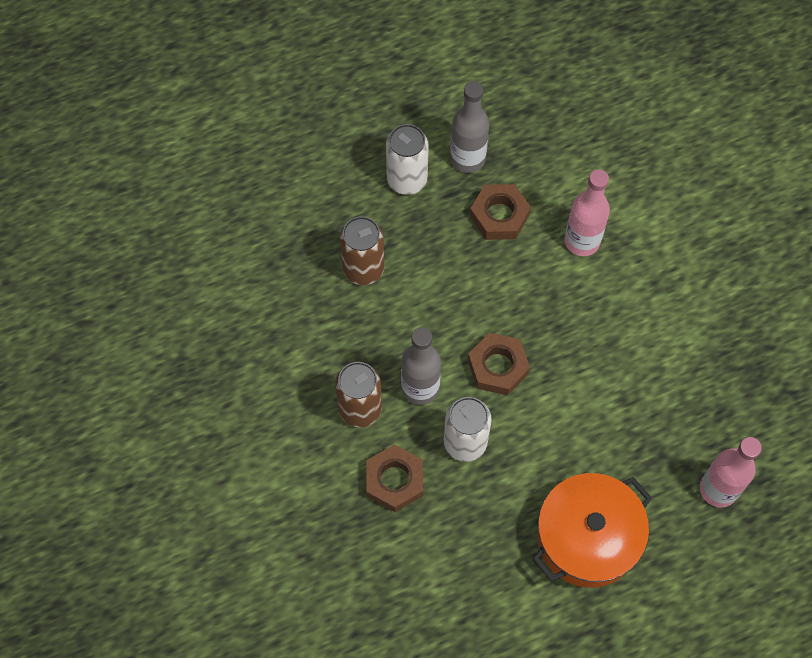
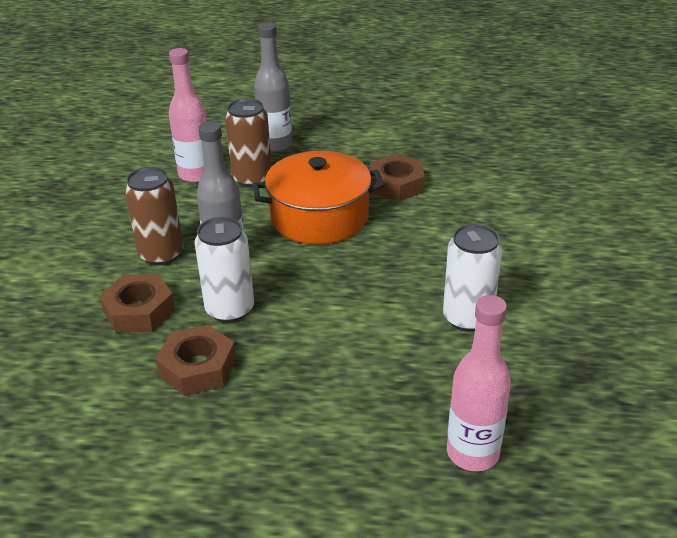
camera: 30 degrees right, 30 degrees down
(407, 179) = (336, 145): white can -> white can (467, 318)
(467, 158) = (397, 148): grey bottle -> grey bottle (275, 145)
(497, 367) = (310, 271): brown nut -> brown nut (198, 367)
(582, 241) = (460, 220): pink bottle -> pink bottle (196, 175)
(587, 537) = (285, 432): orange pot -> orange pot (319, 217)

